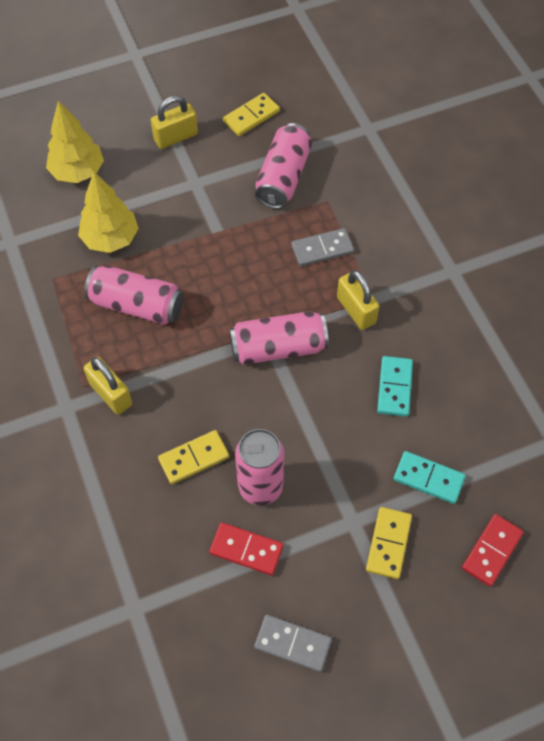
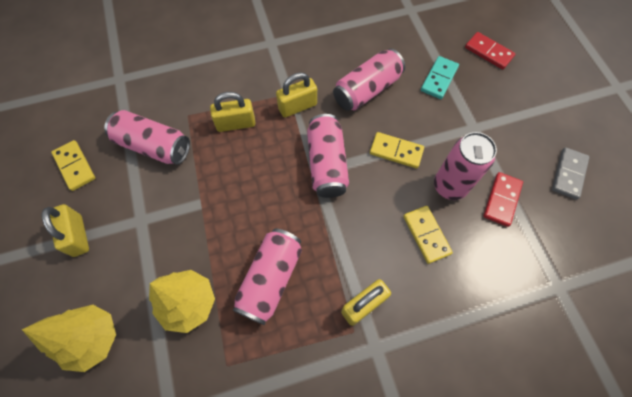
camera: 85 degrees left, 5 degrees up
(322, 249) = (236, 124): grey domino -> yellow padlock
(388, 543) = (488, 108): yellow domino -> yellow domino (396, 151)
(394, 387) = (367, 90): turquoise domino -> pink can

